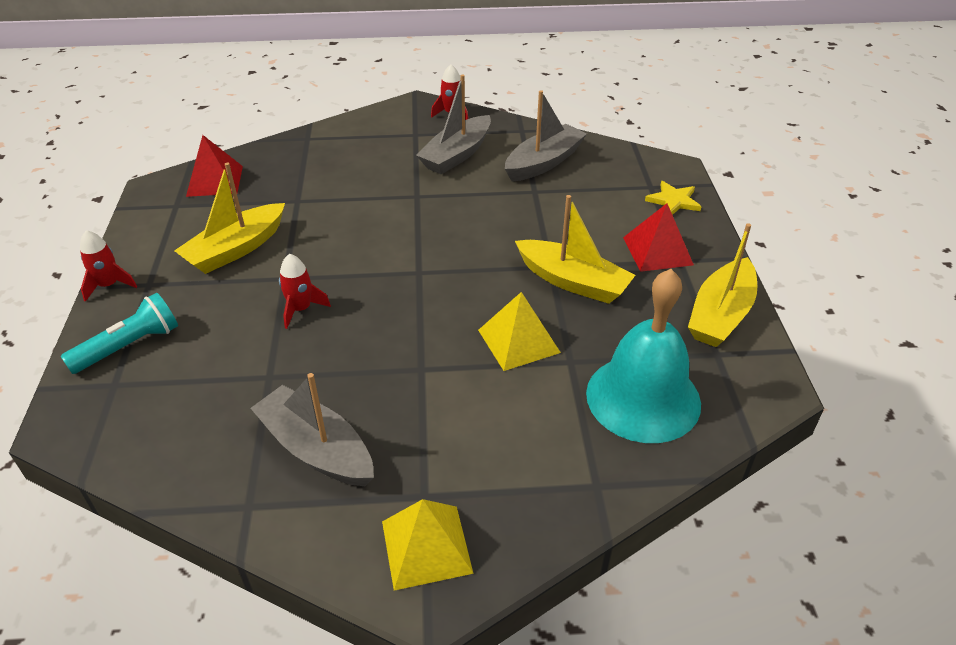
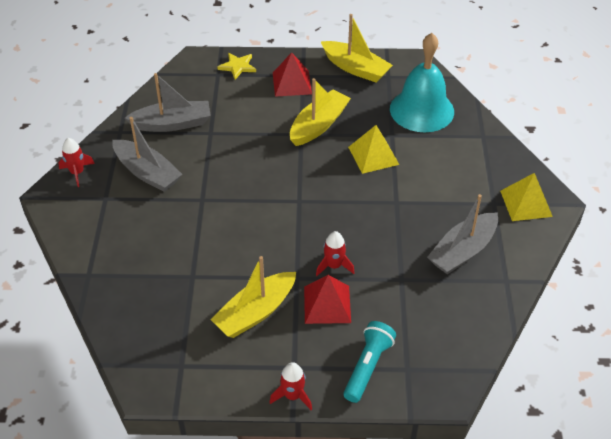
camera: 85 degrees left, 5 degrees up
(129, 346) = (367, 367): turquoise flashlight -> turquoise flashlight turned 60 degrees clockwise
(215, 181) = (146, 340): red pyramid -> red pyramid (327, 304)
(236, 249) = (255, 312): yellow boat -> yellow boat turned 90 degrees clockwise
(544, 162) = (172, 124): grey boat -> grey boat turned 120 degrees clockwise

